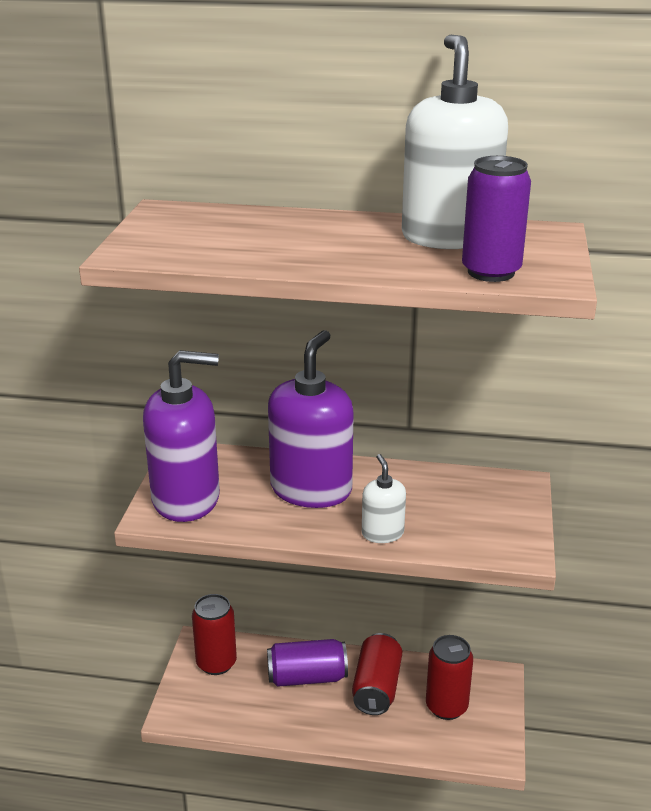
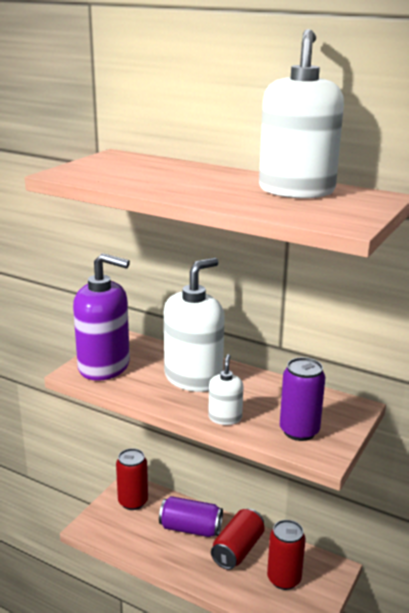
camera: 20 degrees right, 5 degrees down
(311, 489) = (193, 378): purple soap dispenser -> white soap dispenser
(491, 272) = (302, 213): purple can -> purple can (299, 431)

